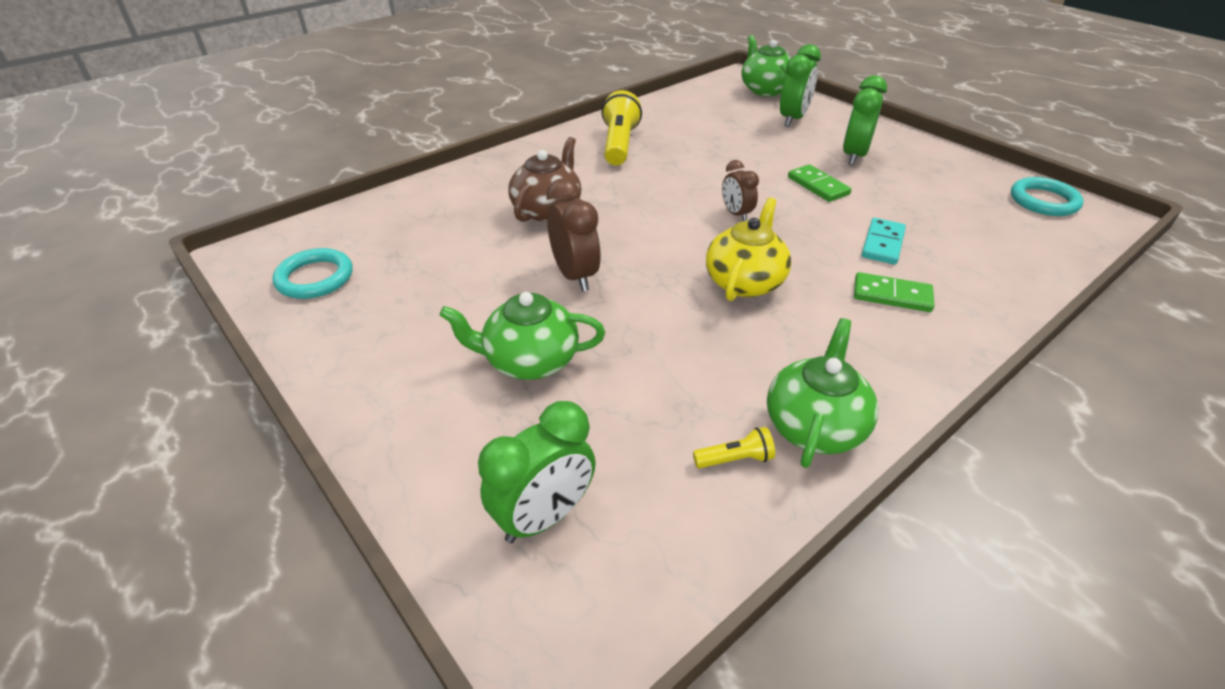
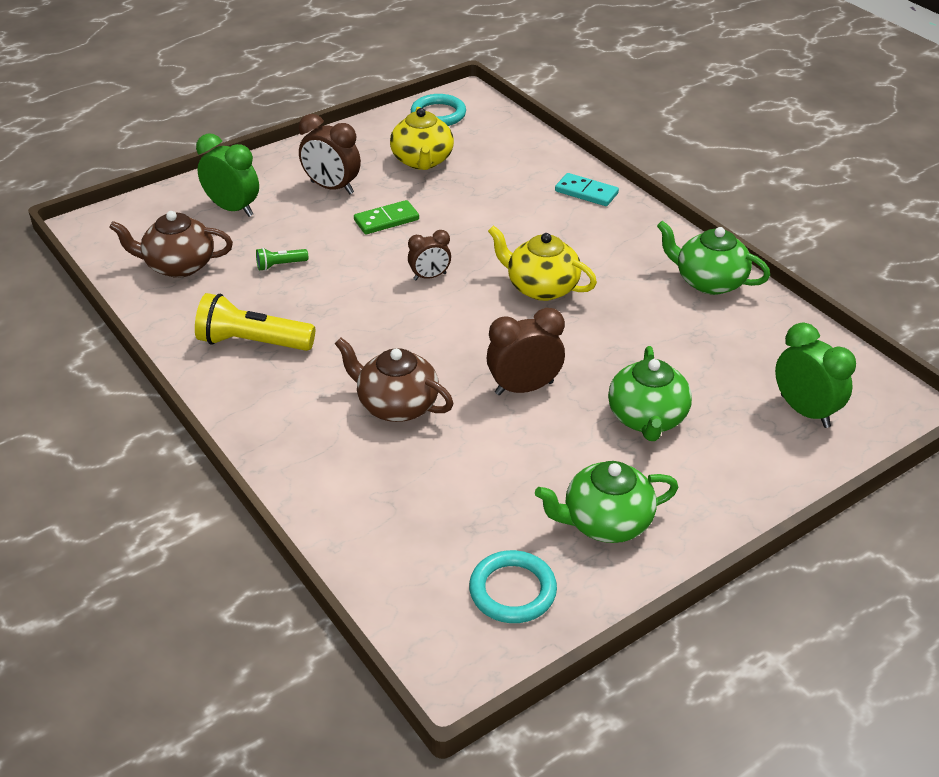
camera: 85 degrees left, 0 degrees up
(706, 109) = (179, 265): none -> brown teapot
(723, 145) = (280, 265): none -> green flashlight
(735, 459) = (743, 320): yellow flashlight -> none
(765, 90) = (142, 214): green teapot -> green teapot (606, 522)
(854, 156) = (332, 188): green clock -> brown clock
(883, 244) = (492, 206): turquoise domino -> turquoise domino (586, 192)
(892, 295) = (564, 218): green domino -> none
(939, 198) = (422, 161): none -> yellow teapot

